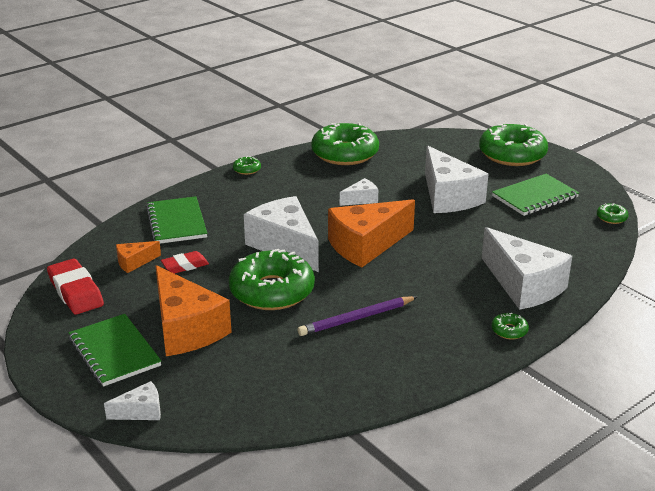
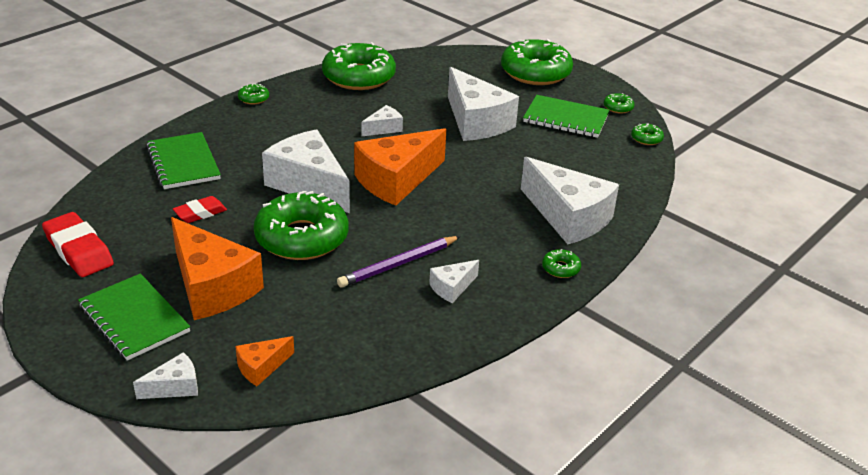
camera: 10 degrees left, 5 degrees up
(134, 262) = (142, 212): orange cheese -> orange cheese (261, 367)
(403, 342) = (452, 288): none -> white cheese
(535, 197) = (566, 119): green notebook -> green notebook turned 60 degrees clockwise
(588, 188) = (618, 107): none -> green donut

